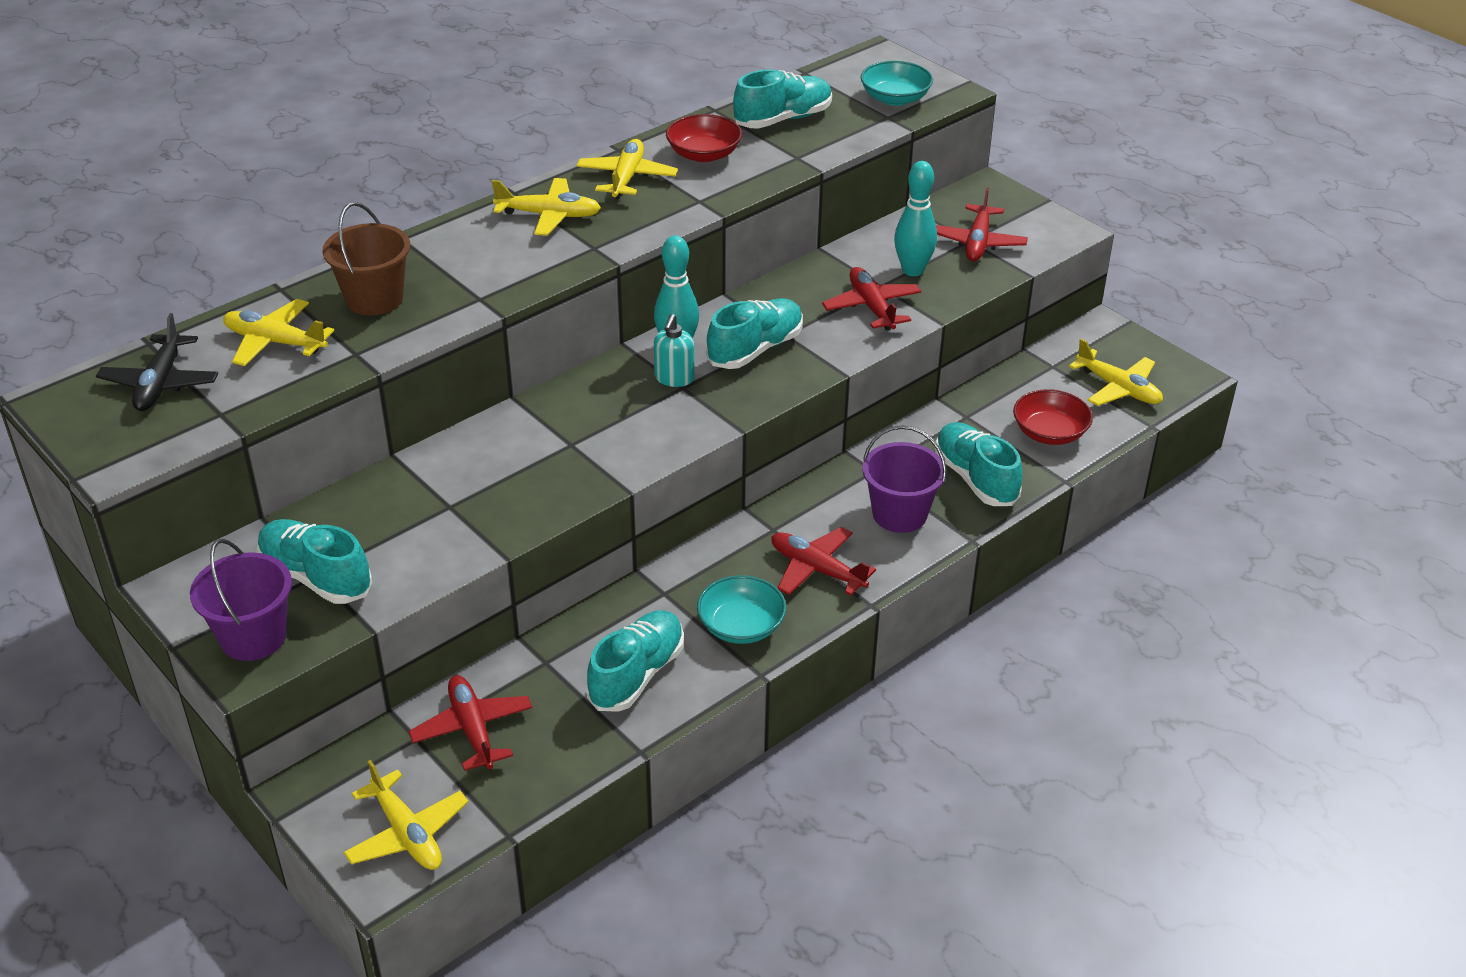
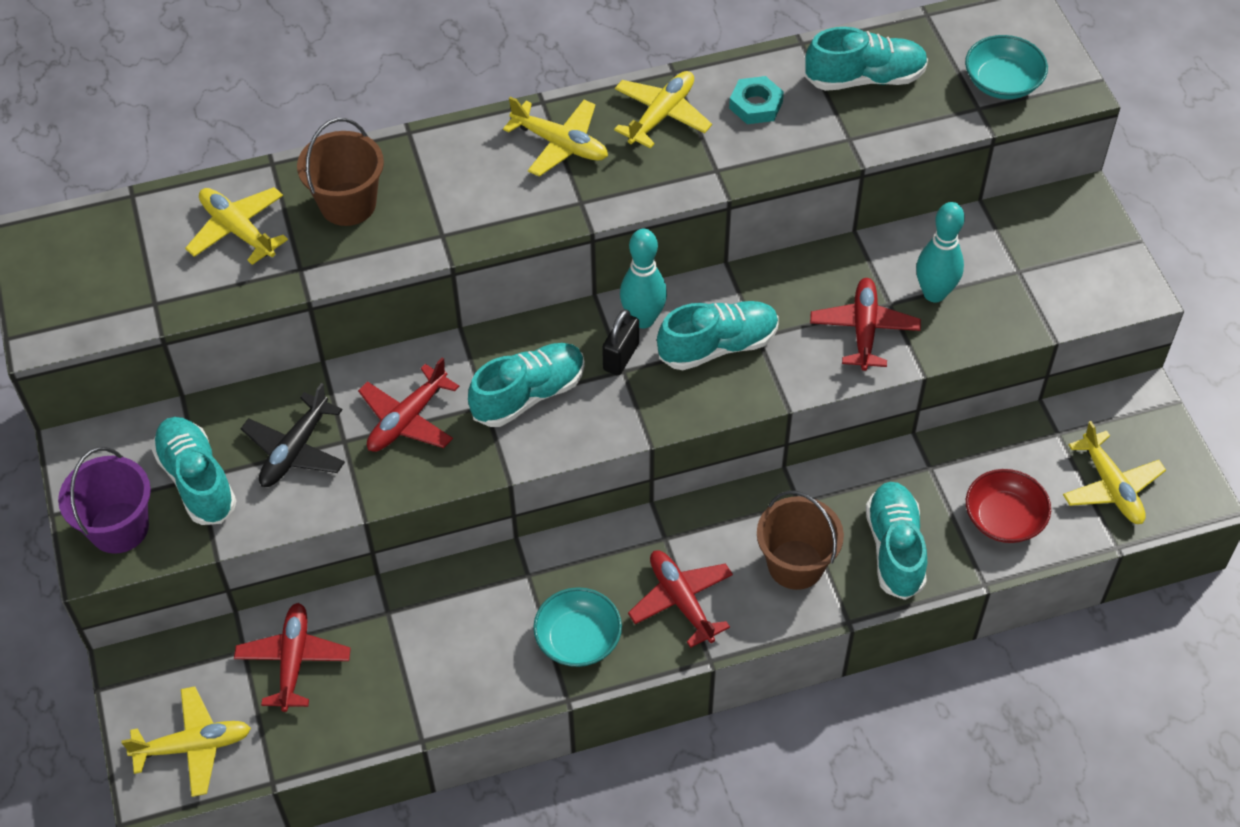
camera: 25 degrees right, 15 degrees up
(160, 383) = (121, 248): black plane -> black plane (295, 450)
(407, 833) = (193, 746): yellow plane -> yellow plane turned 90 degrees counterclockwise
(637, 674) = (459, 657): turquoise shoe -> turquoise shoe (529, 395)
(674, 378) = (621, 357): turquoise soap dispenser -> black padlock
(704, 154) = (756, 105): red bowl -> turquoise nut
(899, 514) = (795, 564): purple bucket -> brown bucket
(977, 242) = (1025, 277): red plane -> red plane (407, 419)

